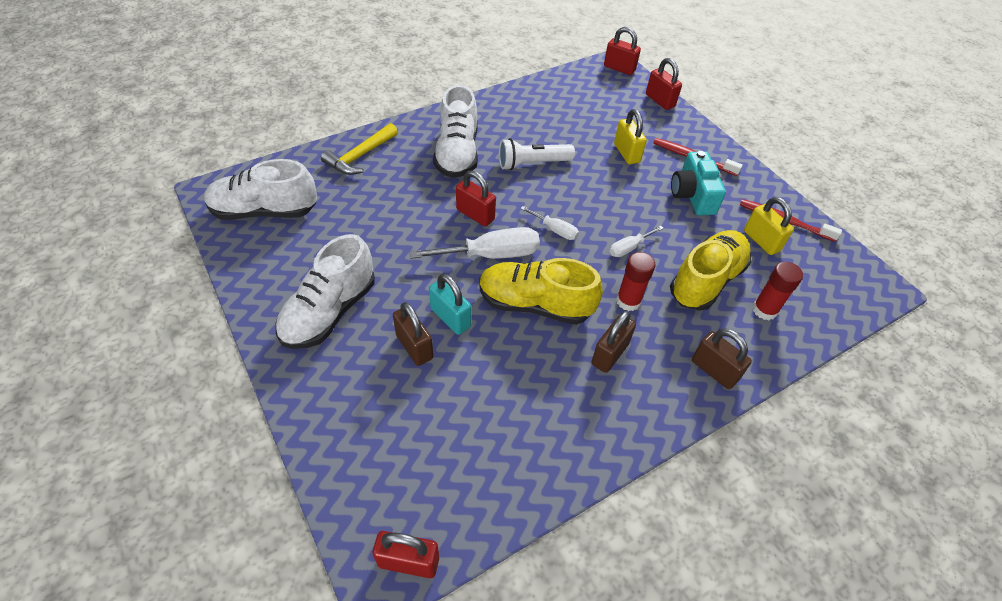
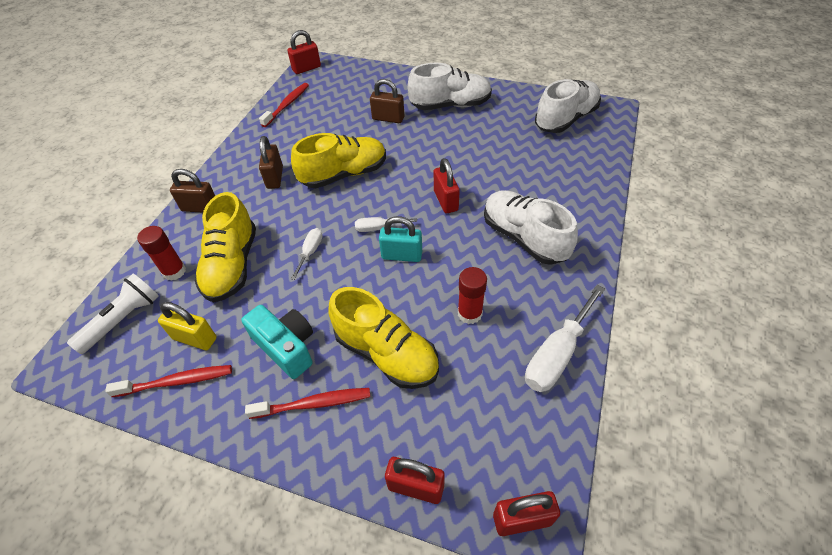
camera: 145 degrees right, 0 degrees up
(329, 312) = (450, 105): white shoe -> white shoe turned 90 degrees clockwise
(360, 156) = (581, 185): yellow hammer -> none
(450, 318) = (385, 139): turquoise padlock -> turquoise padlock (402, 255)
(475, 214) = (445, 201): red padlock -> red padlock turned 75 degrees clockwise
(491, 255) = (403, 183): white screwdriver -> white screwdriver (557, 354)
(508, 482) = (287, 105): none -> red toothbrush
(532, 163) = (456, 273): white flashlight -> white flashlight (123, 320)
(626, 153) = (386, 353): yellow padlock -> yellow shoe
(628, 301) = (284, 214): red glue stick -> red glue stick (469, 313)

